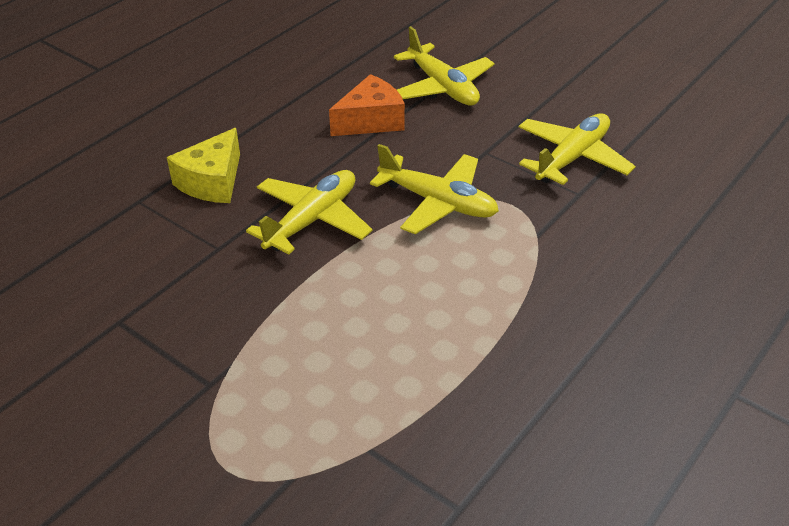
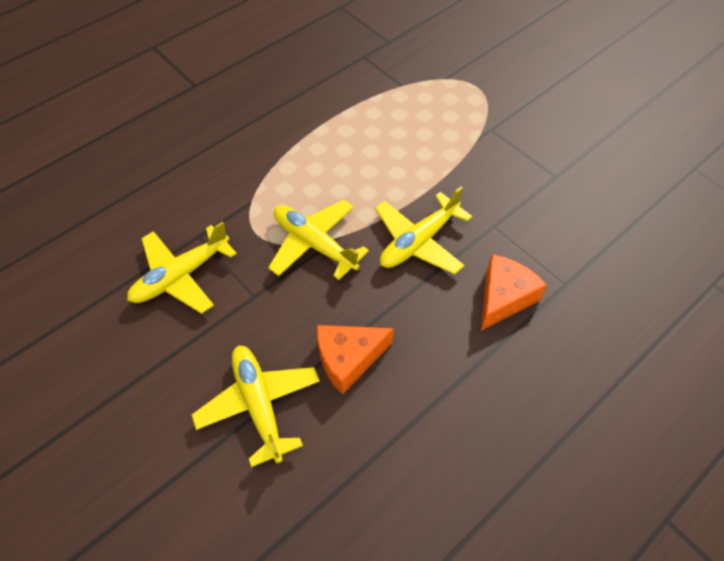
camera: 170 degrees left, 15 degrees up
(212, 181) = (503, 298): yellow cheese -> orange cheese

